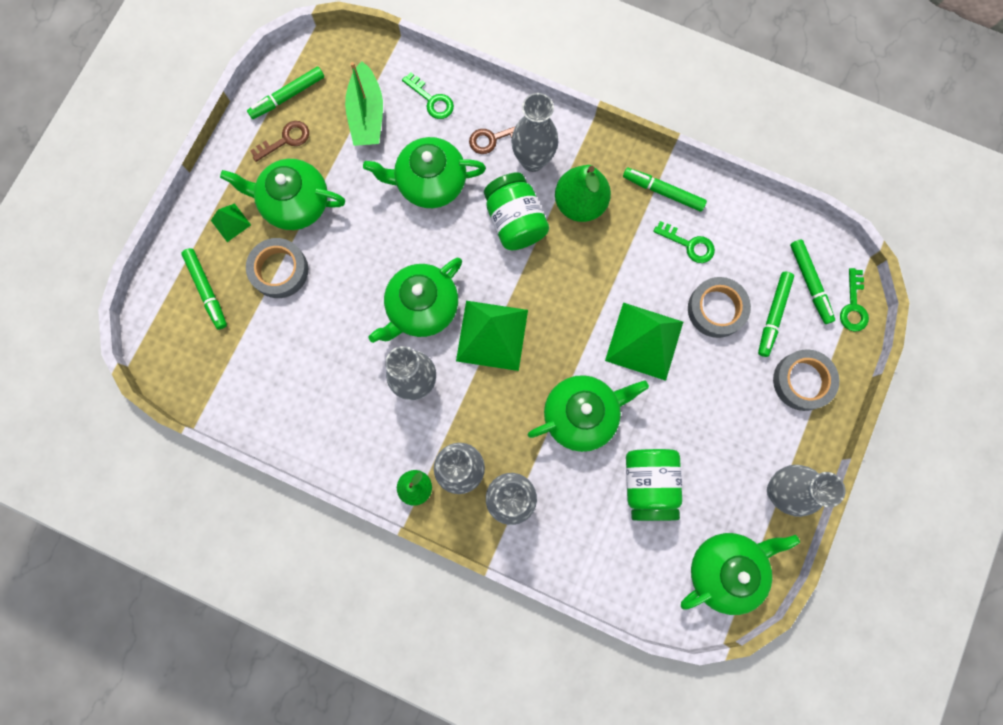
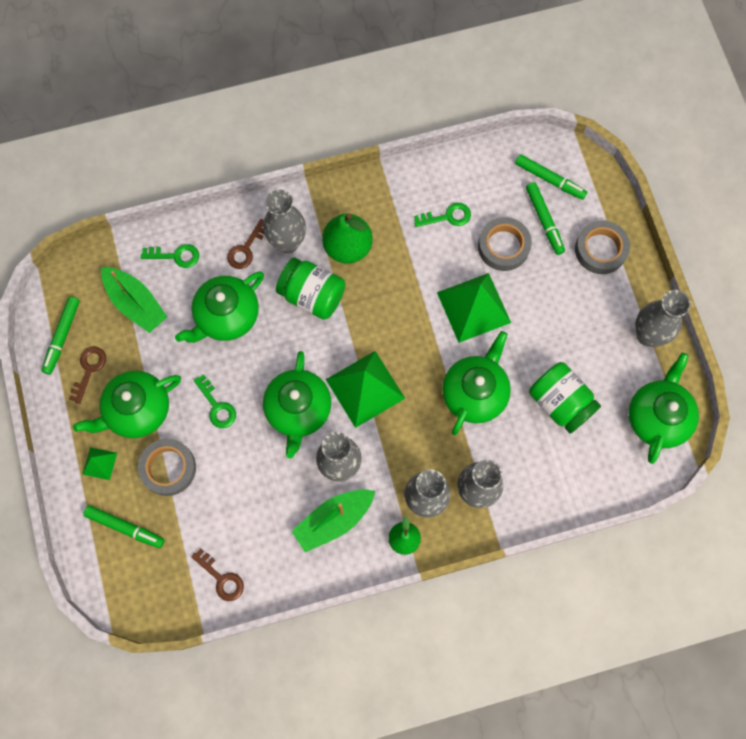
camera: 40 degrees left, 5 degrees down
(245, 394) = (221, 578): none -> brown key
(373, 423) = (334, 520): none -> green boat
(663, 192) = (398, 194): green marker -> none
(853, 306) = (590, 173): green key -> green key (217, 406)

